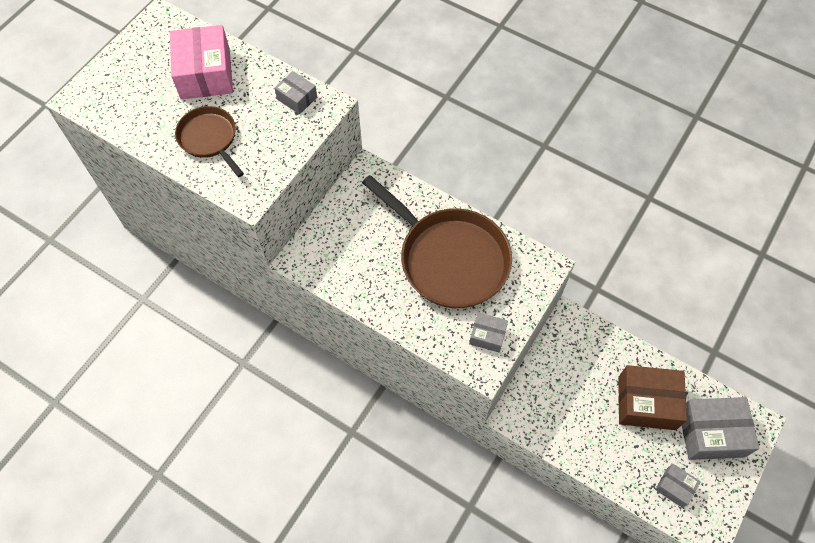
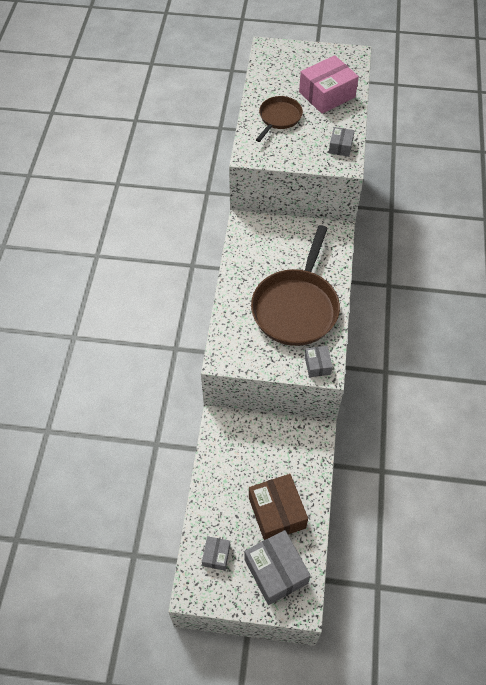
camera: 65 degrees right, 5 degrees down
(487, 335) = (248, 353): grey box -> grey box (317, 365)

